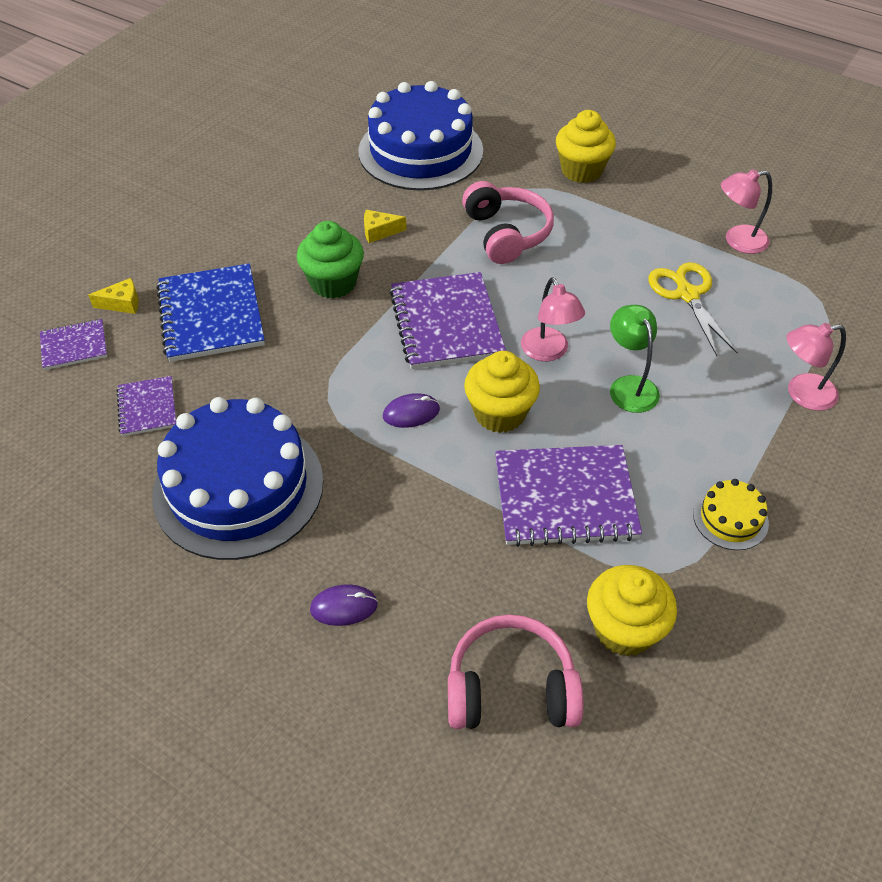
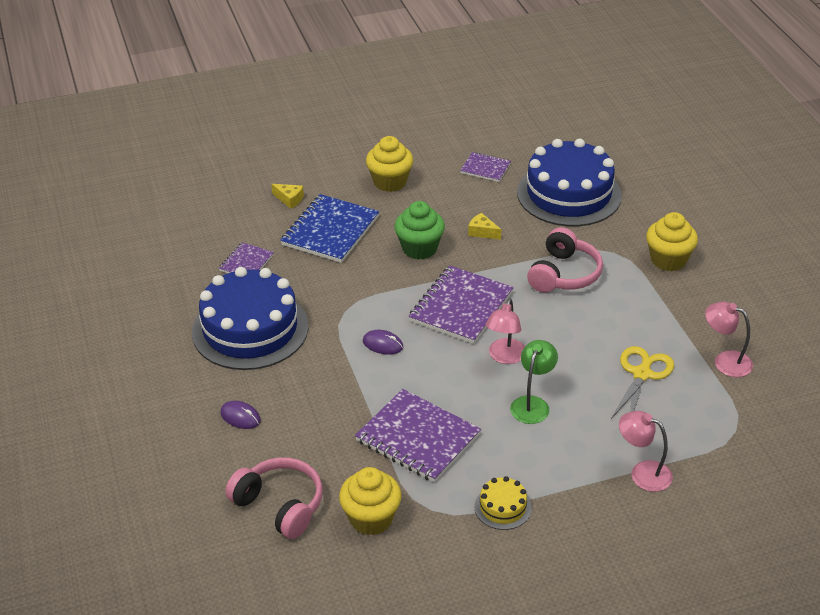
camera: 40 degrees right, 10 degrees down
(74, 346) = (242, 210): purple notebook -> purple notebook (485, 168)
(500, 413) = (433, 373): yellow cupcake -> yellow cupcake (390, 182)

